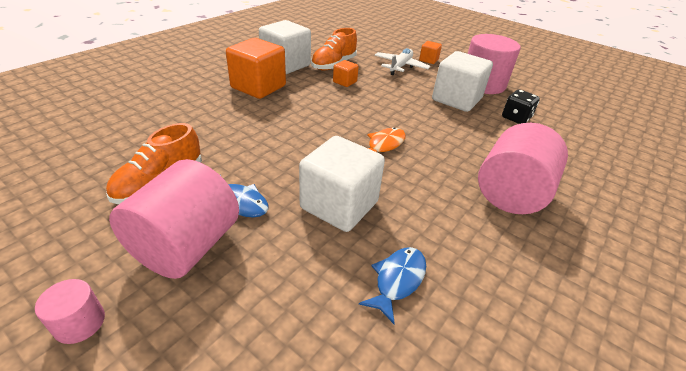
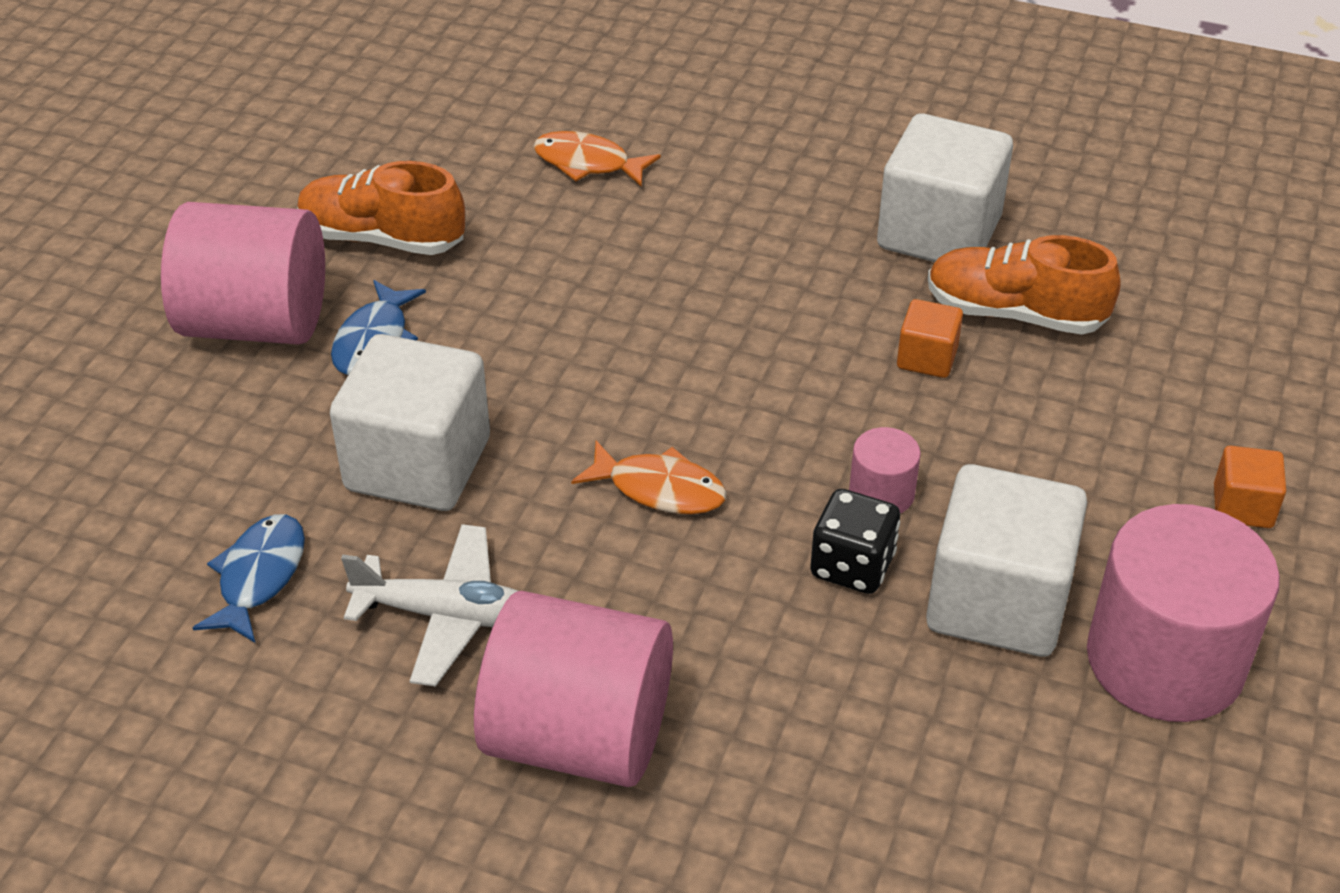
camera: 75 degrees right, 5 degrees up
(80, 323) = (106, 290): pink cylinder -> pink cylinder (881, 493)
(171, 115) = (587, 163): none -> orange fish
(258, 87) = (786, 229): orange cube -> none
(397, 280) = (259, 576): blue fish -> blue fish turned 90 degrees counterclockwise
(400, 67) = (1125, 448): white plane -> white plane (447, 615)
(516, 118) = (976, 751): black dice -> black dice (852, 566)

